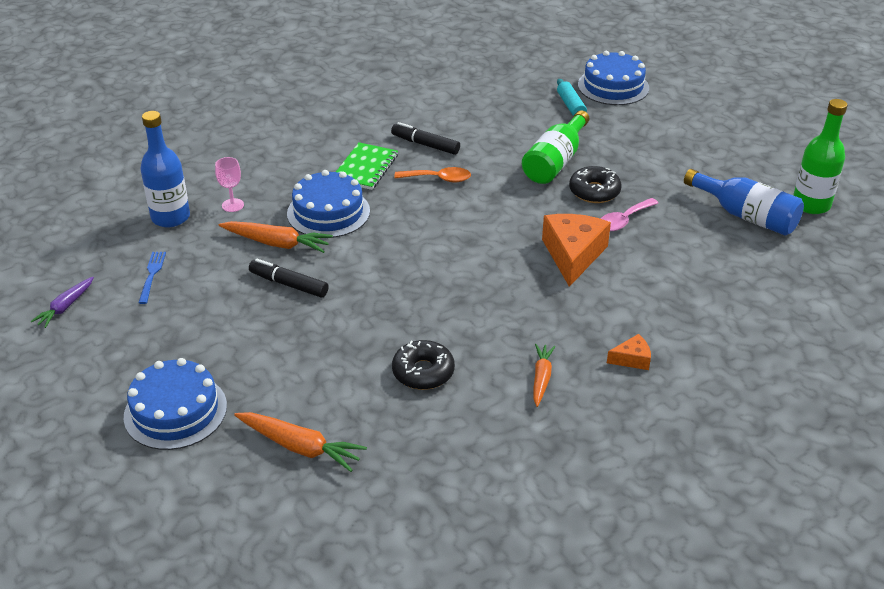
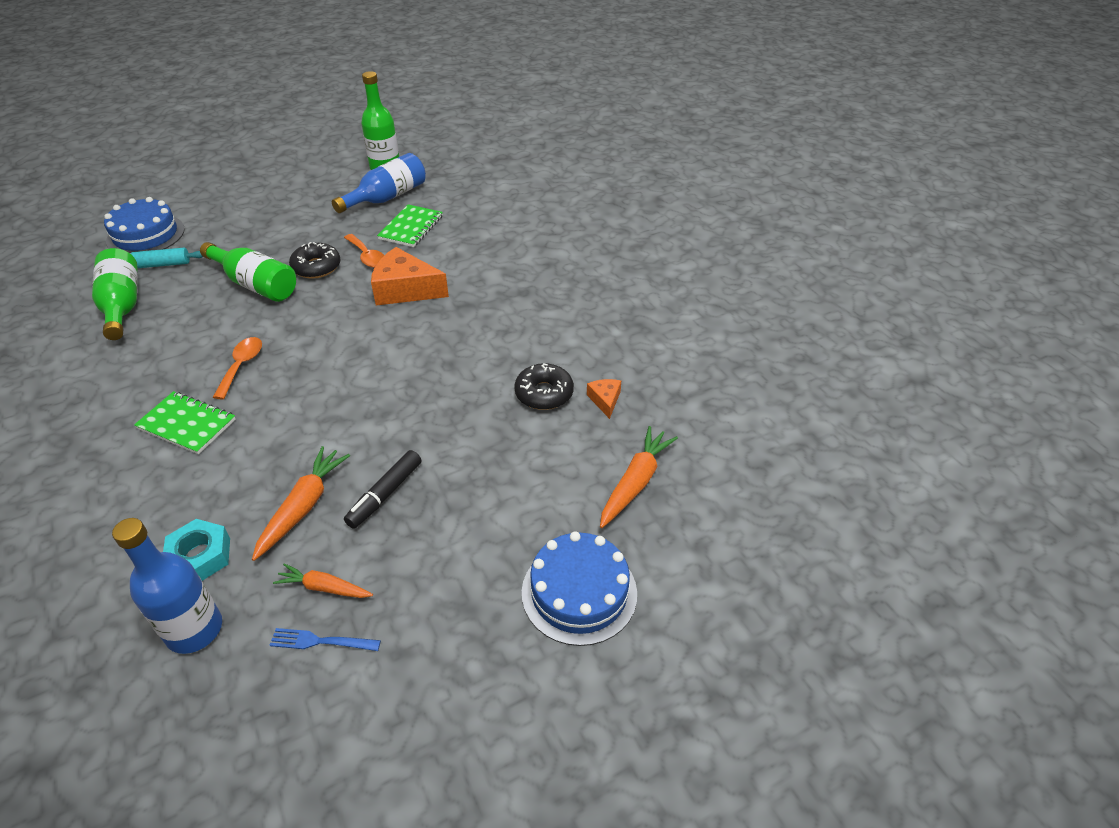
camera: 85 degrees left, 5 degrees up
(65, 307) = (358, 749): purple carrot -> none
(232, 205) = (200, 556): pink goblet -> turquoise nut
(328, 212) = (261, 459): blue cake -> none
(425, 145) = (168, 372): black marker -> none
(507, 101) = (122, 305): none -> green bottle
(541, 378) = (561, 324): orange carrot -> orange carrot (324, 588)
(623, 220) = (367, 256): pink spoon -> orange spoon
(632, 359) = (545, 275): orange cheese -> orange cheese (605, 400)
(691, 242) = (411, 227): none -> green notebook

